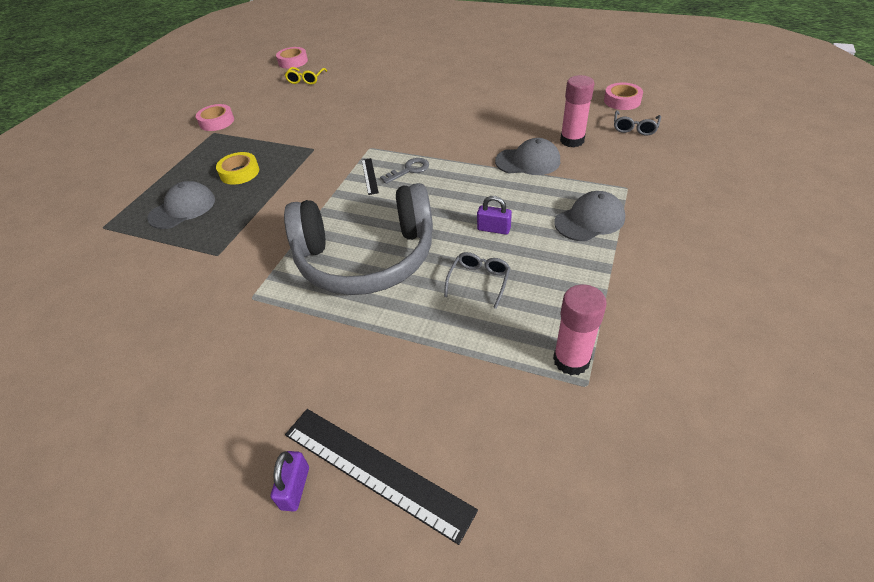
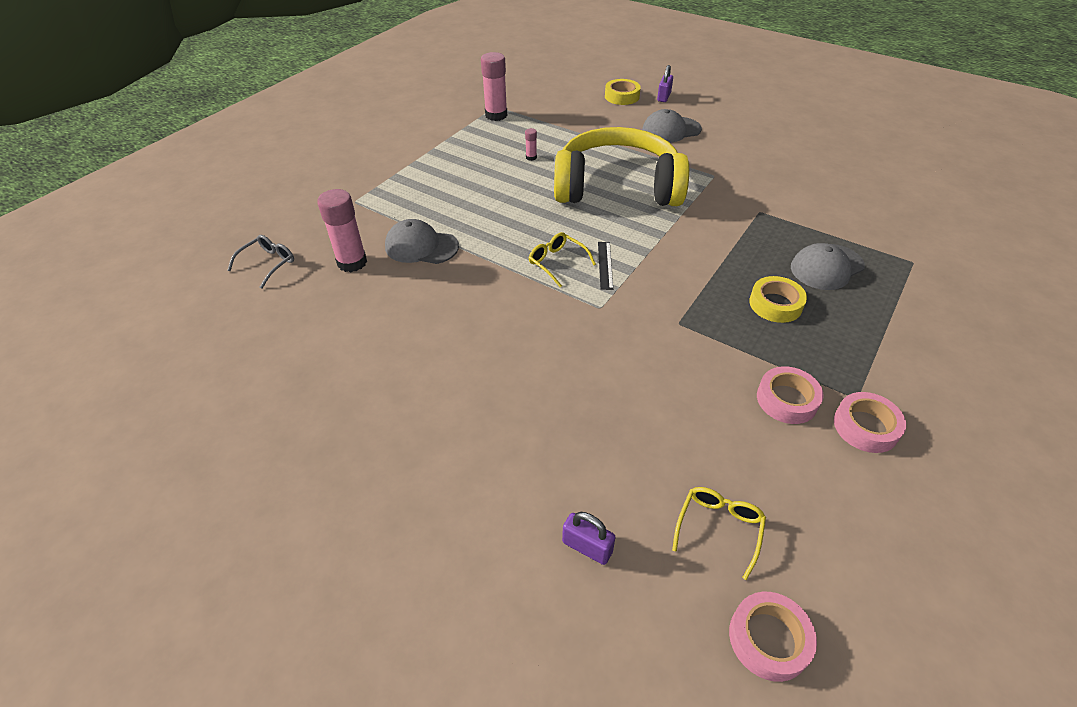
camera: 170 degrees left, 0 degrees up
(366, 257) = (617, 187): grey headphones -> yellow headphones
(375, 470) = (622, 96): black ruler -> yellow tape
(409, 170) = (557, 263): grey key -> yellow glasses
(479, 282) = (531, 157): grey glasses -> pink glue stick
(493, 229) = (499, 189): purple padlock -> purple padlock (587, 547)
(589, 220) = (414, 182): grey cap -> grey cap (671, 130)
(622, 101) = (229, 310): pink tape -> pink tape (787, 400)

